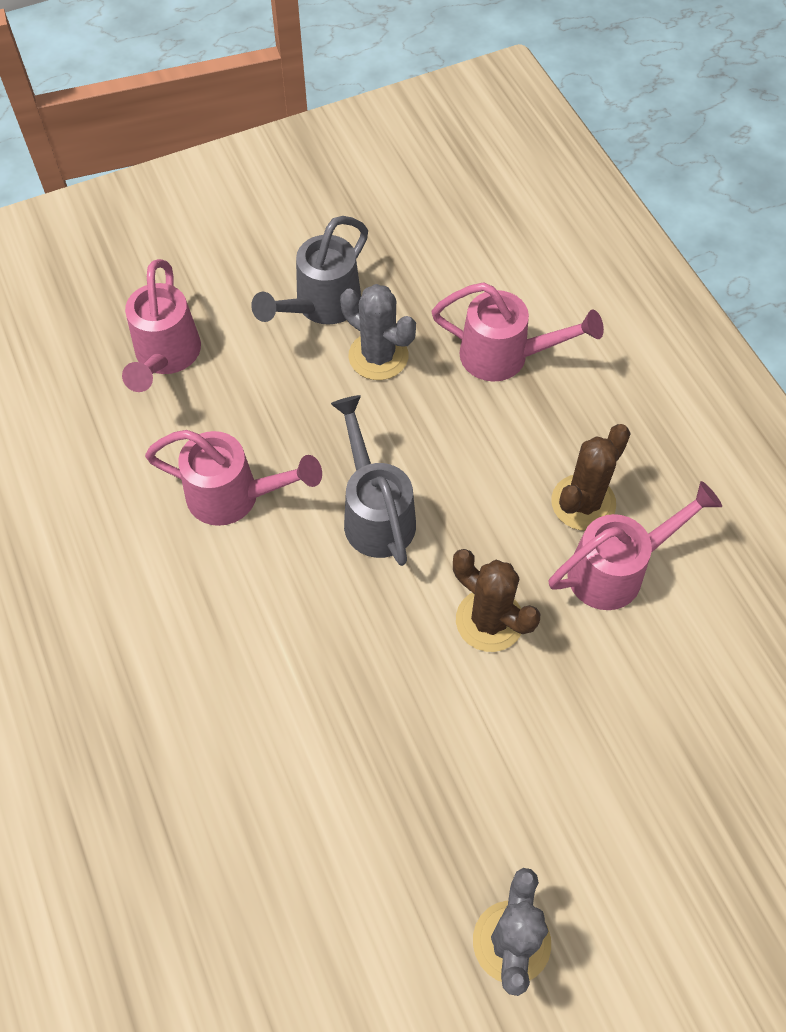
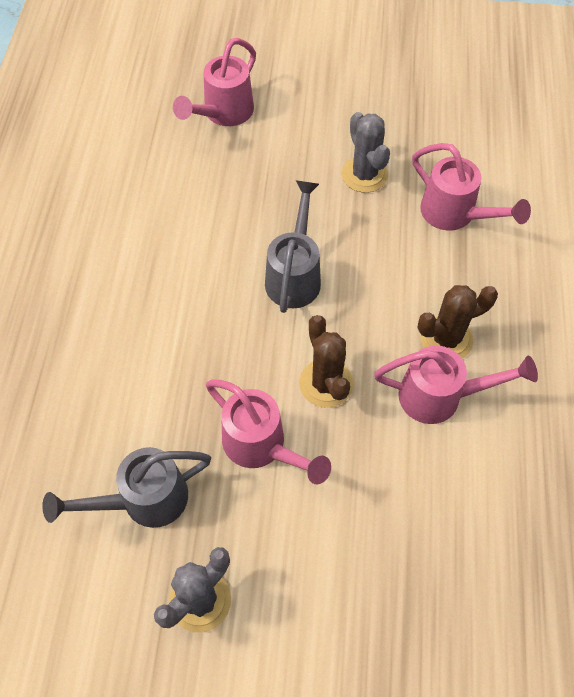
camera: 30 degrees right, 0 degrees up
(235, 497) = (210, 221): pink watering can -> pink watering can (262, 447)
(320, 307) = (346, 125): grey watering can -> grey watering can (143, 500)

